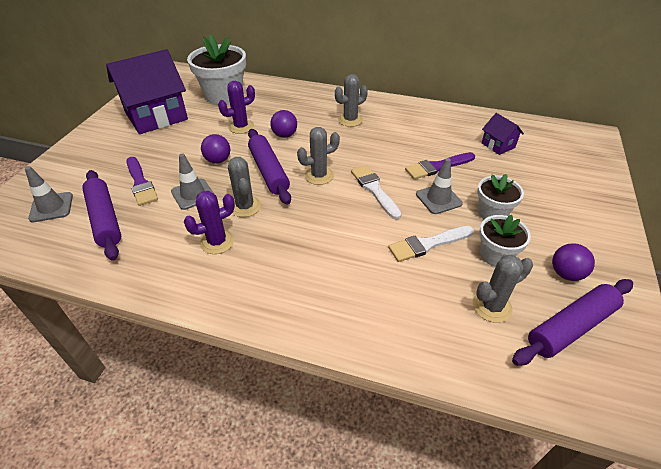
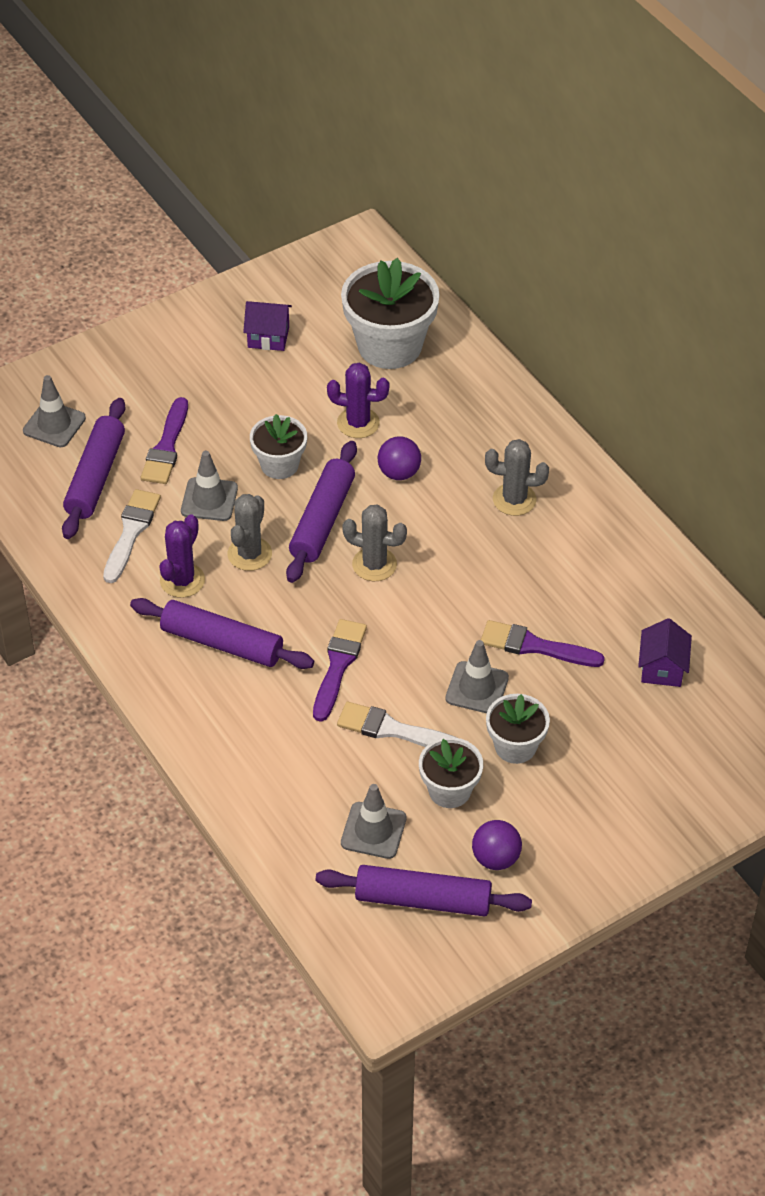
camera: 40 degrees right, 5 degrees up
(156, 116) = (268, 337): purple house -> purple house, size x0.45
(217, 242) = (182, 580): purple cactus -> purple cactus turned 75 degrees counterclockwise
(218, 160) = (279, 465): purple ball -> white flower pot
(278, 260) = (222, 643): none -> purple rolling pin
(358, 231) = (338, 665): none -> purple brush
(374, 189) = (417, 626): white brush -> white brush (131, 532)
(492, 306) = (373, 830): grey cactus -> grey traffic cone

